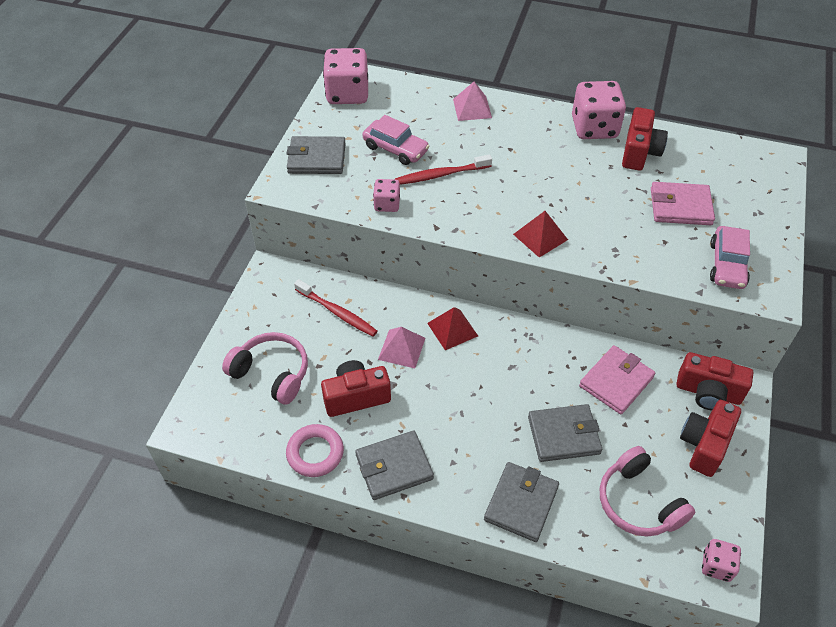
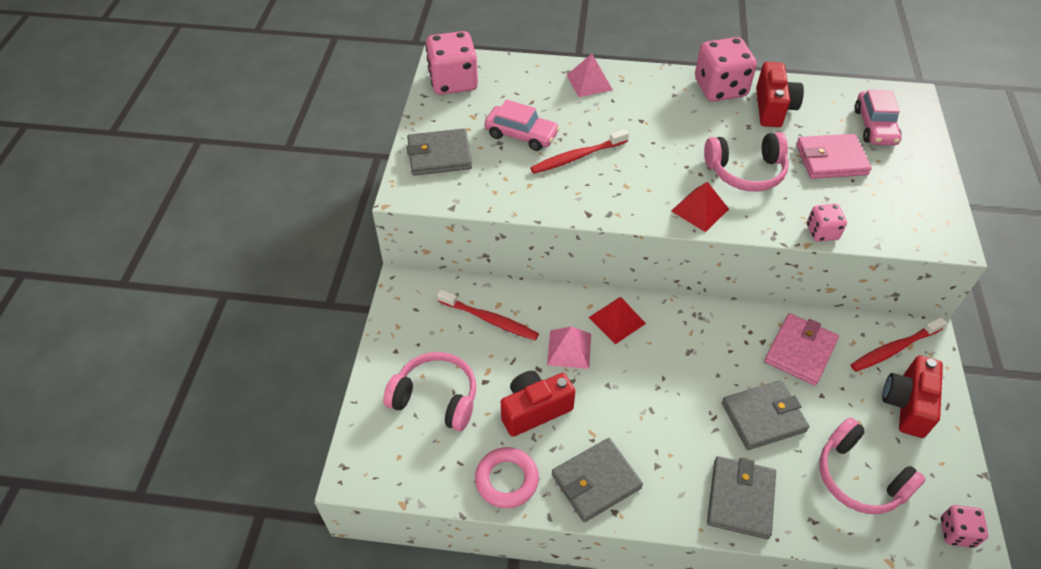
camera: 10 degrees left, 0 degrees up
(387, 204) = (529, 196): pink dice -> pink dice (822, 232)
(594, 207) = (746, 171): none -> pink headphones
(708, 392) = (894, 349): red camera -> red toothbrush
(727, 265) = (896, 214): pink car -> pink car (875, 126)

